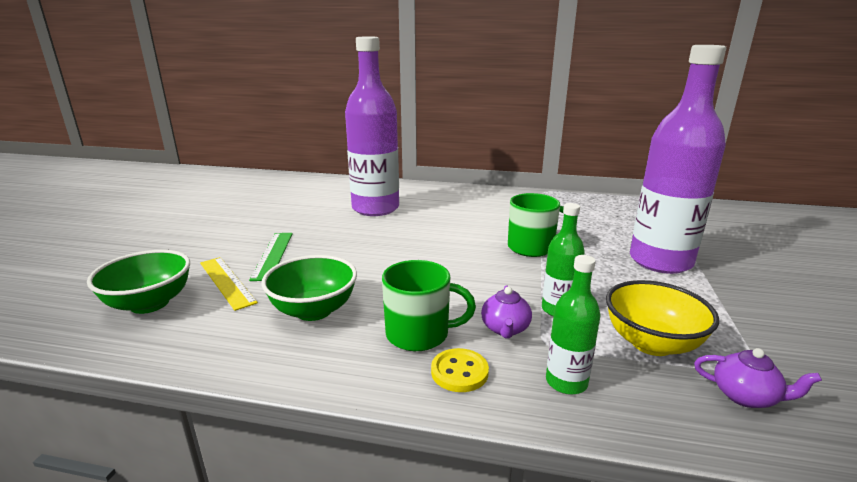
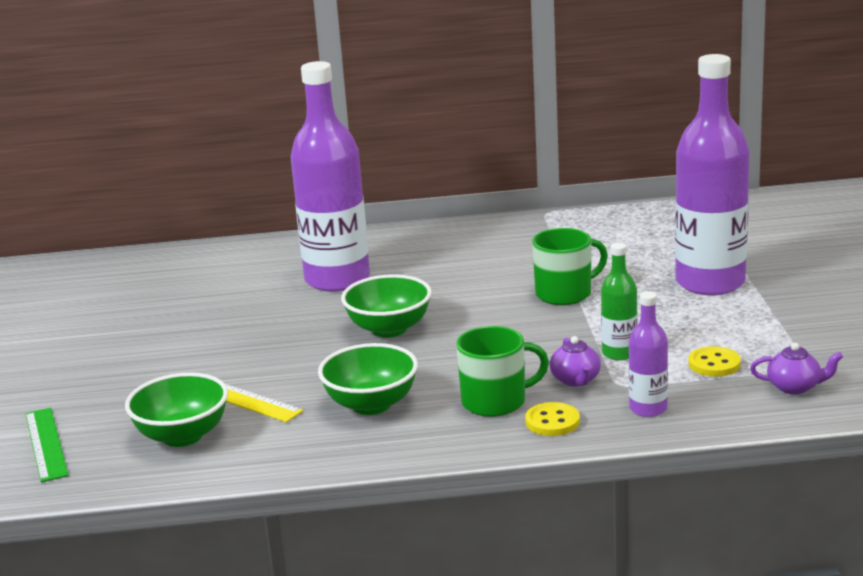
camera: 15 degrees left, 0 degrees up
(272, 255) = (263, 362): green ruler -> green ruler (46, 444)
(381, 248) = (389, 329): none -> green bowl
(566, 382) = (648, 409): green bottle -> purple bottle
(651, 343) = (714, 364): yellow bowl -> yellow button

